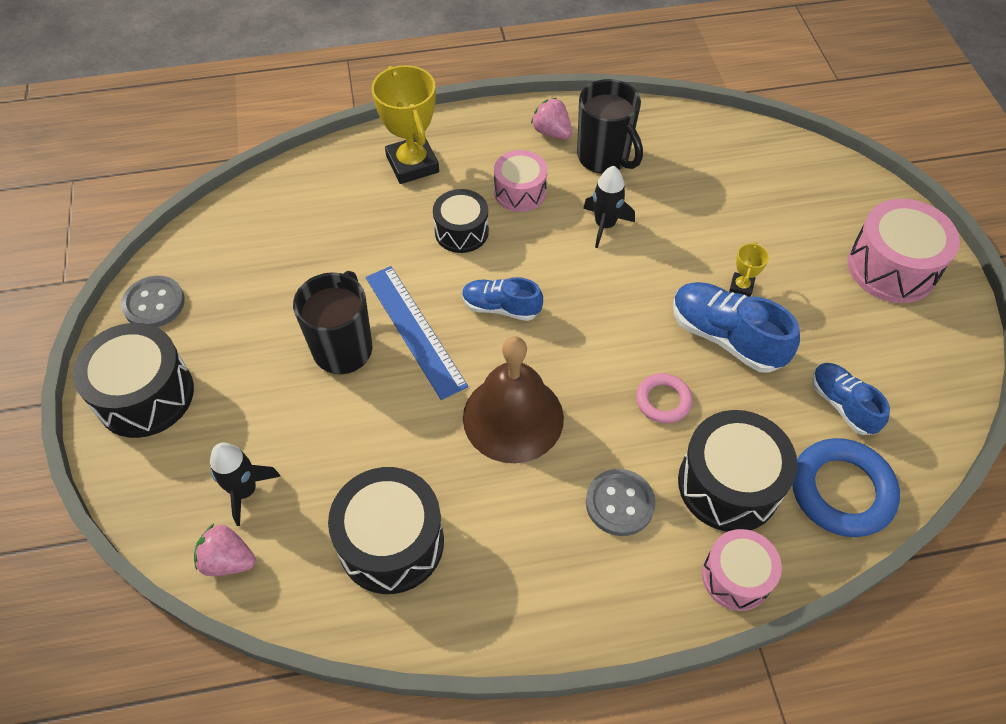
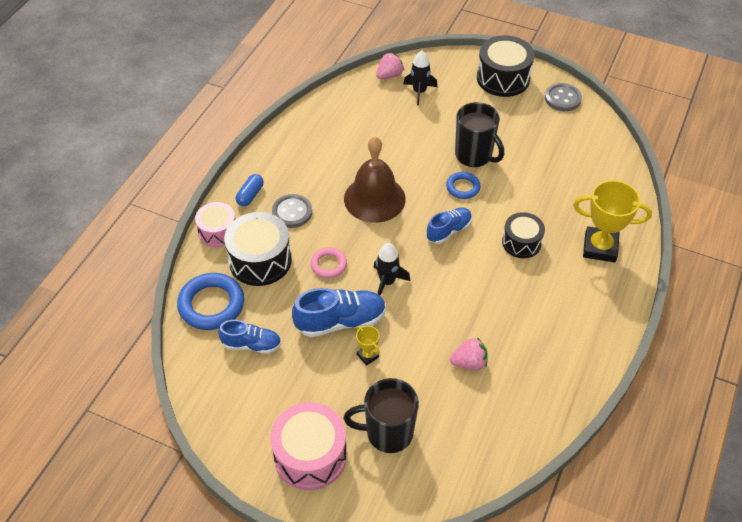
camera: 125 degrees right, 5 degrees down
(391, 542) = (350, 126): black drum -> none
(415, 330) = (463, 187): blue ruler -> blue ring
(520, 192) = (535, 289): pink drum -> none
(551, 132) = (581, 339): pink strawberry -> pink strawberry (469, 362)
(604, 157) = (535, 355): black mug -> black mug (388, 433)
(605, 225) = (472, 317): black rocket -> black rocket (387, 282)
(637, 584) = (250, 195): none -> blue capsule

